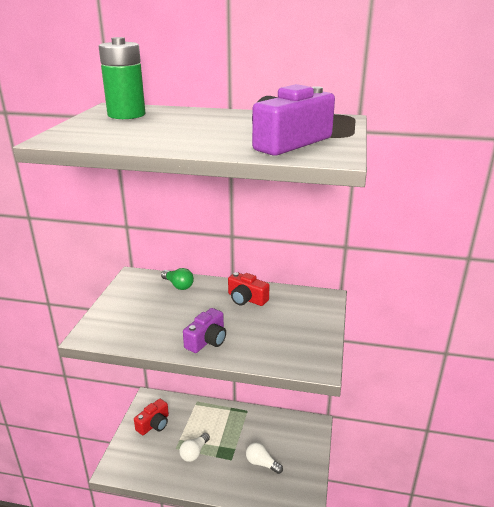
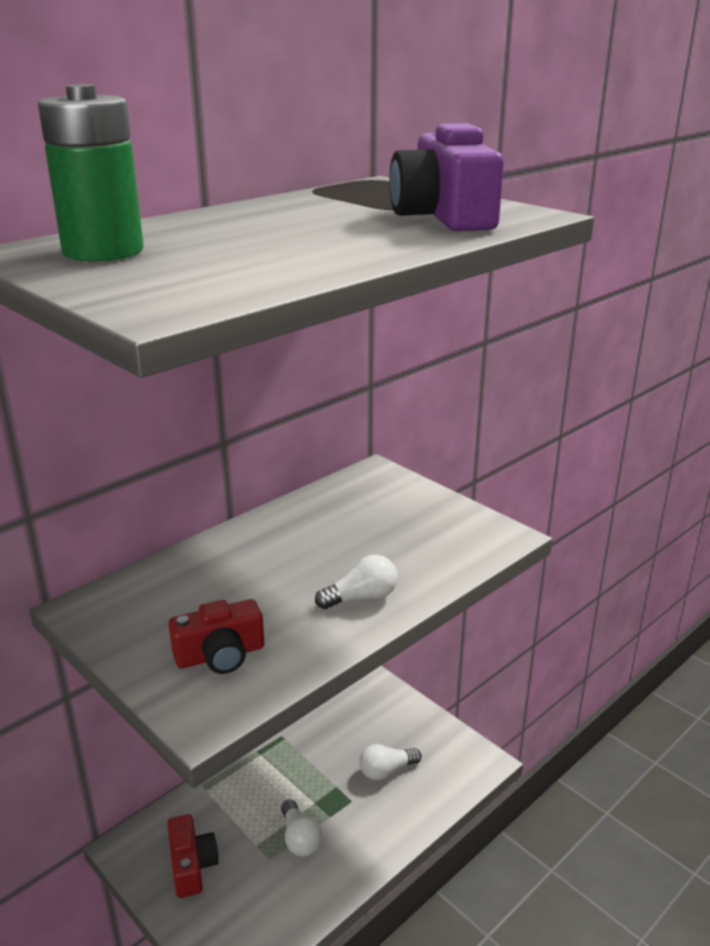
camera: 55 degrees left, 0 degrees up
(178, 285) = (182, 572): green light bulb -> none
(207, 340) = (361, 598): purple camera -> white light bulb
(246, 299) = (302, 528): red camera -> red camera (220, 655)

